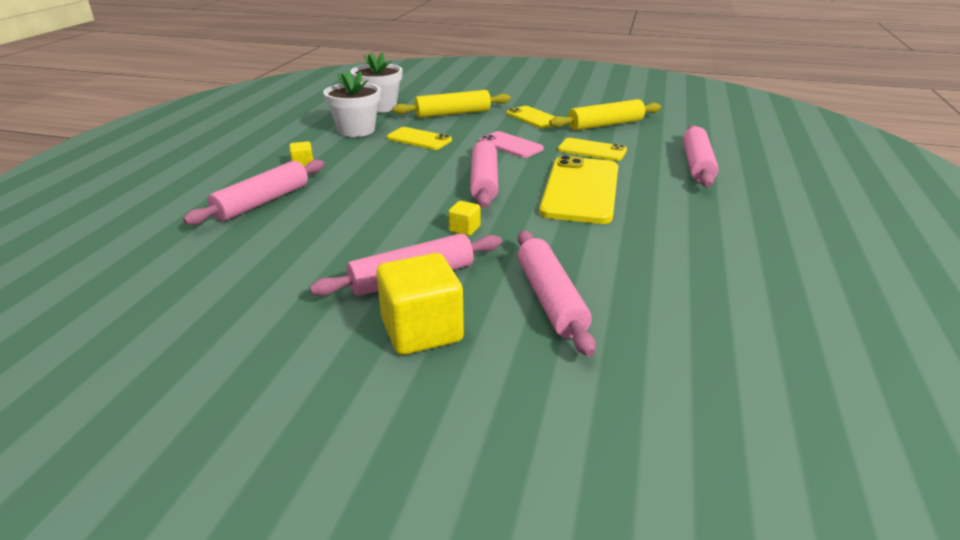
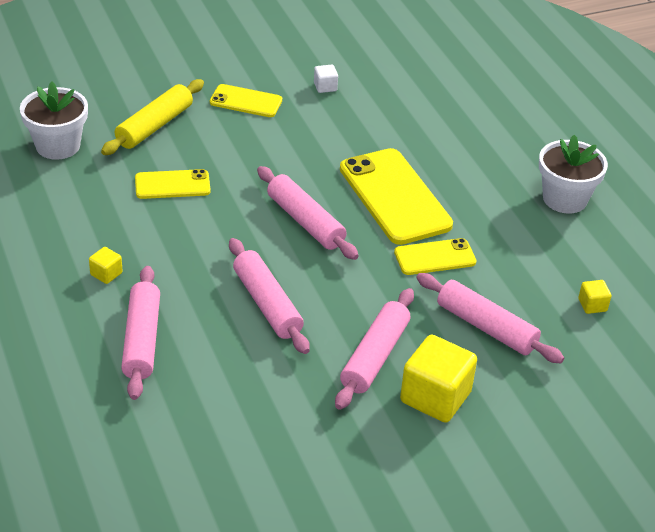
camera: 40 degrees left, 10 degrees up
(356, 130) = (87, 197): white flower pot -> white flower pot (564, 199)
(464, 229) = (354, 287): yellow cube -> yellow cube (592, 305)
(510, 145) = (271, 157): pink phone -> none
(592, 150) = (351, 134): yellow phone -> yellow phone (435, 257)
(605, 125) = (325, 87): yellow rolling pin -> white cube
(697, 165) = (454, 120): pink rolling pin -> pink rolling pin (267, 304)

